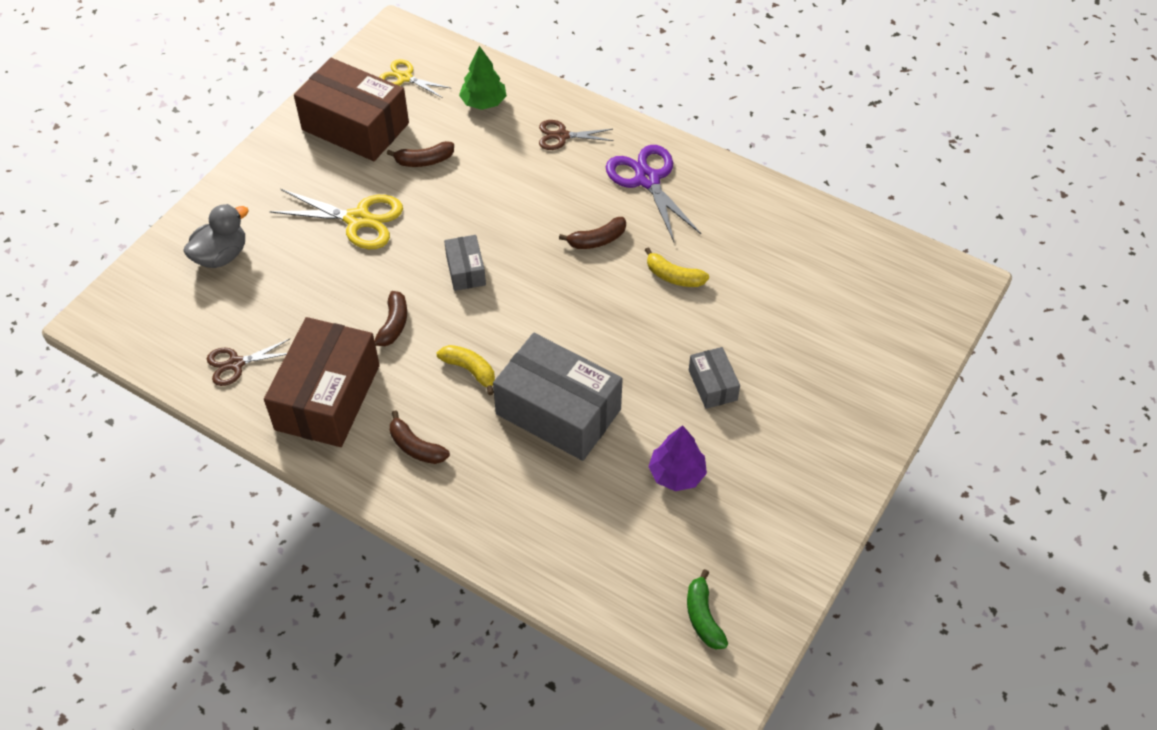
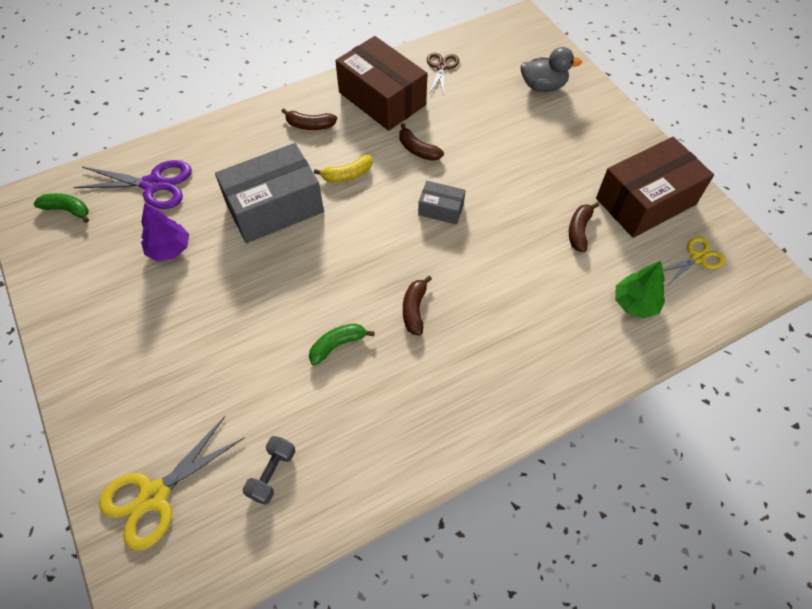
camera: 120 degrees right, 5 degrees up
(221, 256) = (543, 86): grey duck -> grey duck turned 75 degrees counterclockwise
(358, 219) = (535, 166): yellow scissors -> yellow scissors (155, 496)
(416, 447) = (310, 125): brown banana -> brown banana turned 150 degrees counterclockwise
(562, 136) = (557, 345): brown scissors -> none
(647, 180) = (461, 387): purple scissors -> purple scissors (153, 184)
(674, 276) = (337, 345): yellow banana -> green banana
(712, 385) = (217, 312): grey box -> none
(813, 261) = (272, 473): none -> grey dumbbell

